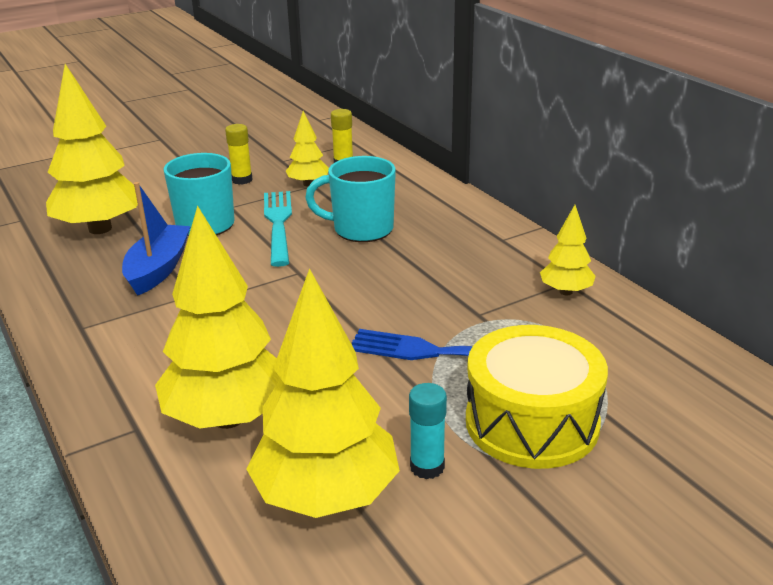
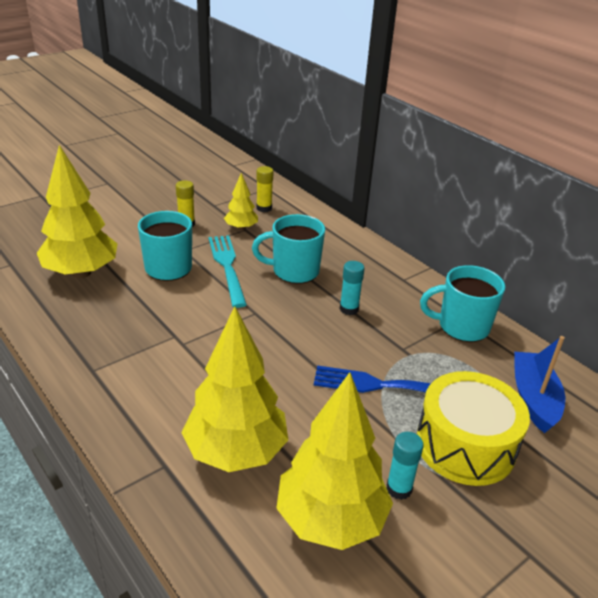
camera: 10 degrees left, 5 degrees up
(158, 269) = (141, 311): blue boat -> blue boat (533, 398)
(420, 270) = (349, 309): none -> turquoise glue stick
(566, 291) = (462, 327): yellow tree -> turquoise mug

